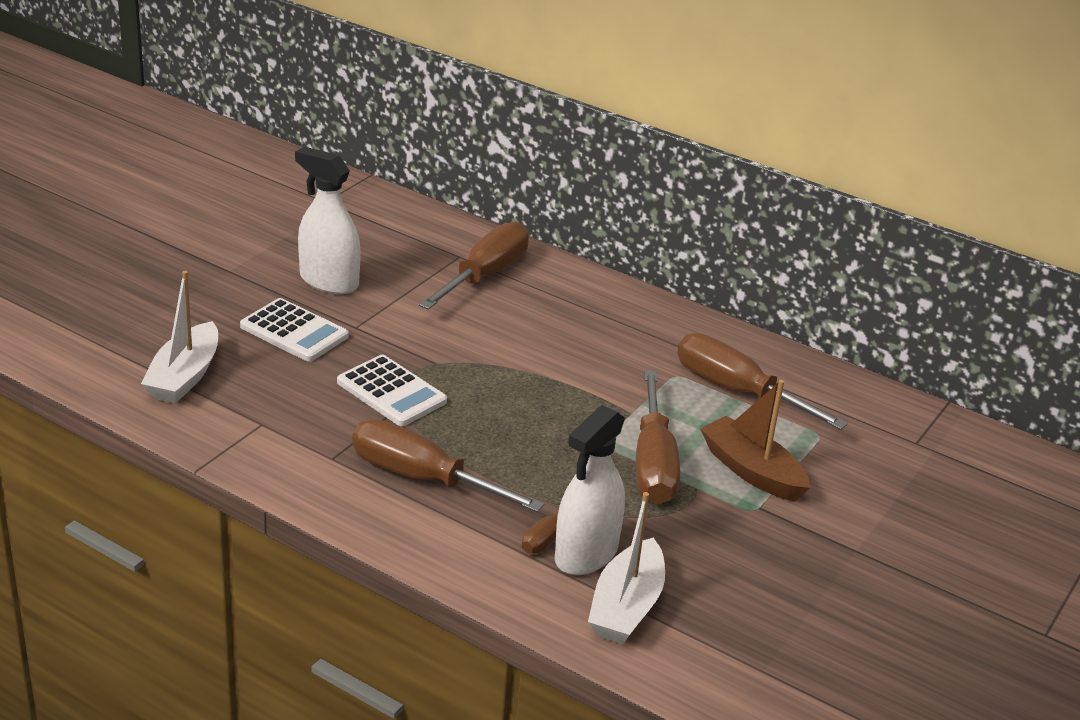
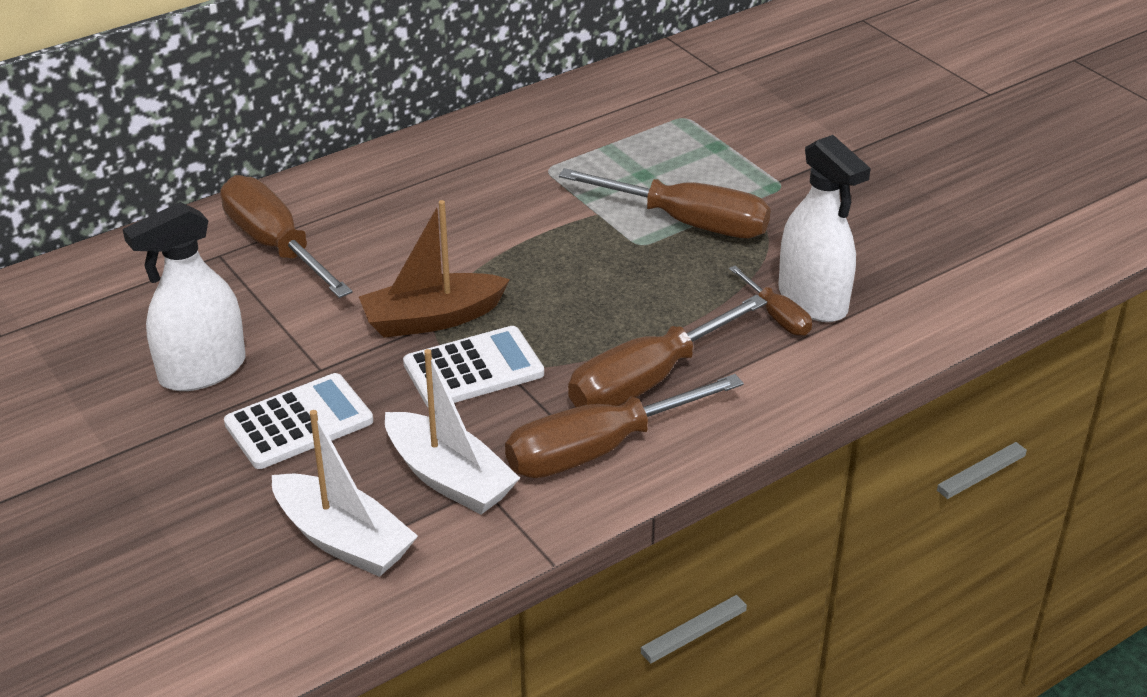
camera: 65 degrees left, 5 degrees up
(626, 606) = (898, 296): white boat -> white boat (449, 478)
(737, 391) = (593, 141): brown screwdriver -> brown screwdriver (598, 449)
(752, 471) = (724, 169): brown boat -> brown boat (432, 319)

